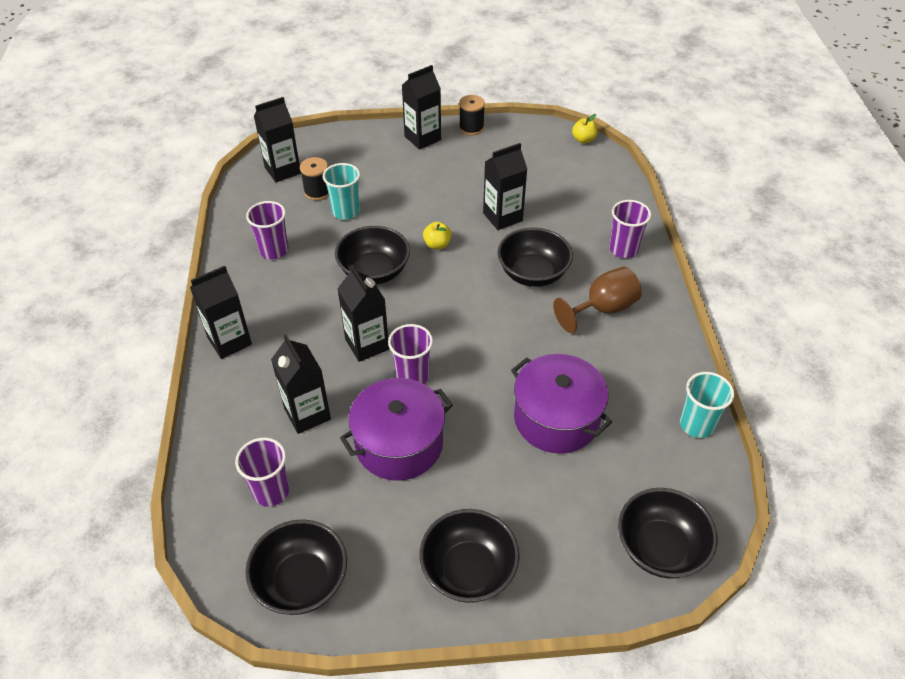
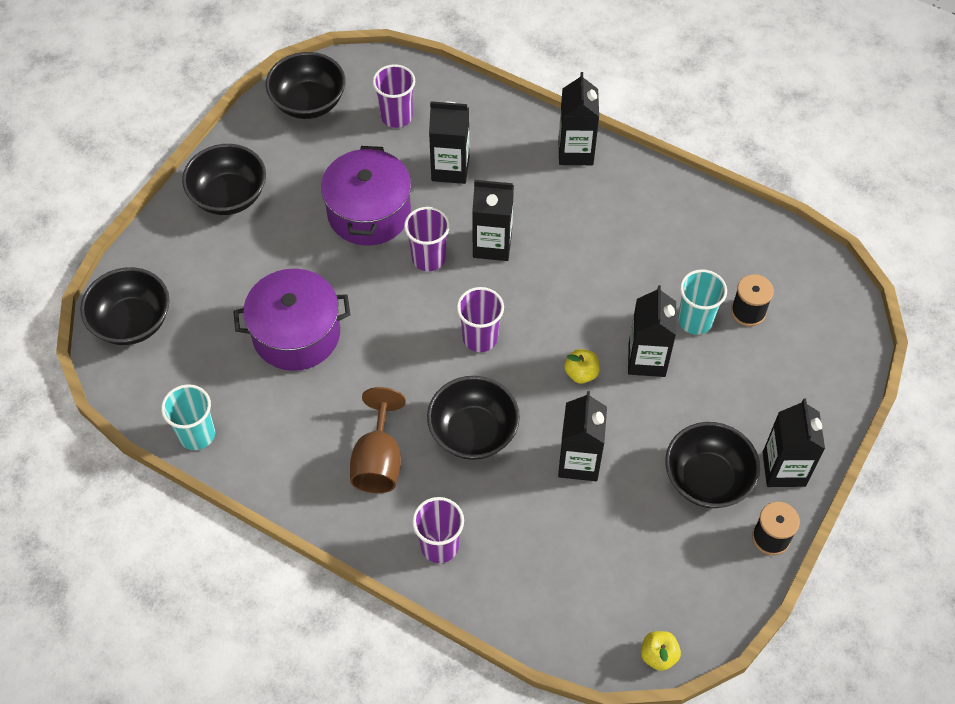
camera: 125 degrees right, 10 degrees up
(274, 250) = (676, 232): purple cup -> purple cup (480, 338)
(282, 170) = (810, 297): black carton -> black carton (647, 359)
(374, 272) = (582, 298): black bowl -> black bowl (707, 479)

